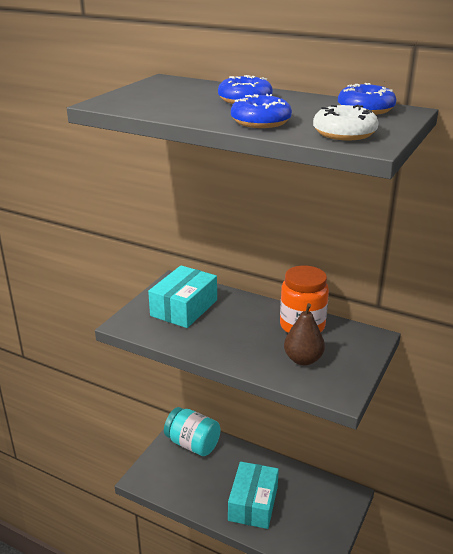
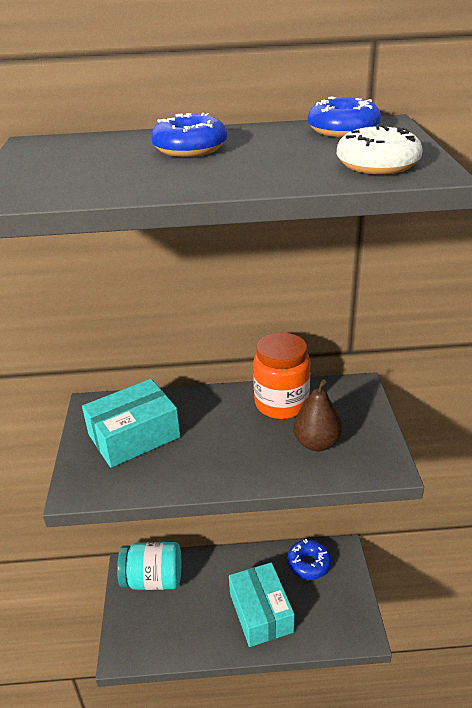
camera: 30 degrees left, 5 degrees up
(184, 308) = (134, 436): turquoise box -> turquoise box turned 60 degrees clockwise
(260, 122) = (261, 173): blue donut -> blue donut (308, 564)

